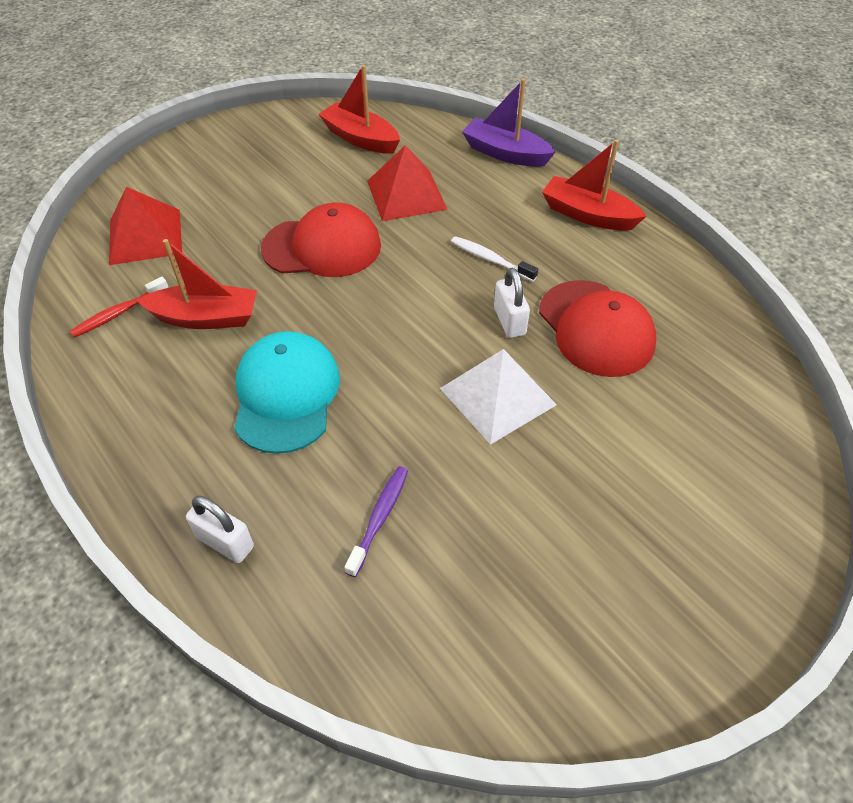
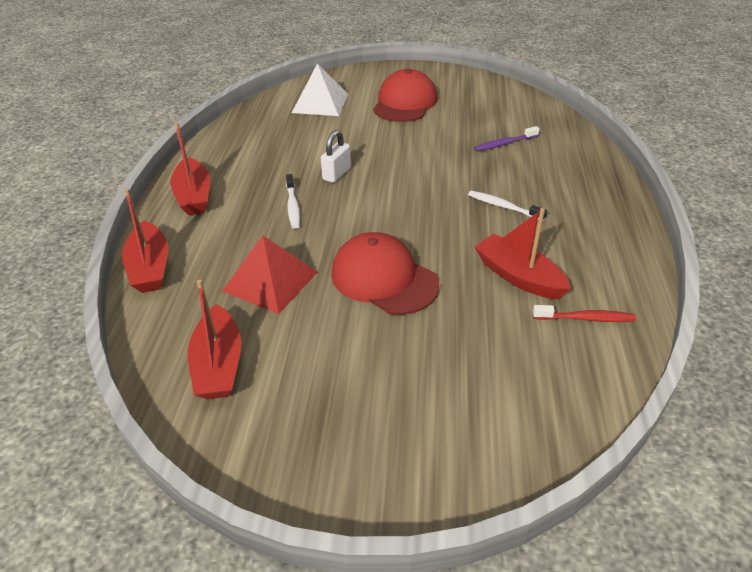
camera: 135 degrees left, 10 degrees down
(145, 236) = (520, 383): red pyramid -> none
(225, 542) = (587, 169): white padlock -> none
(286, 394) = (503, 206): turquoise cap -> white toothbrush
(497, 396) = (393, 152): white pyramid -> white pyramid (320, 103)
(505, 153) = (150, 268): purple boat -> red boat
(596, 328) = (301, 149): red cap -> red cap (405, 103)

